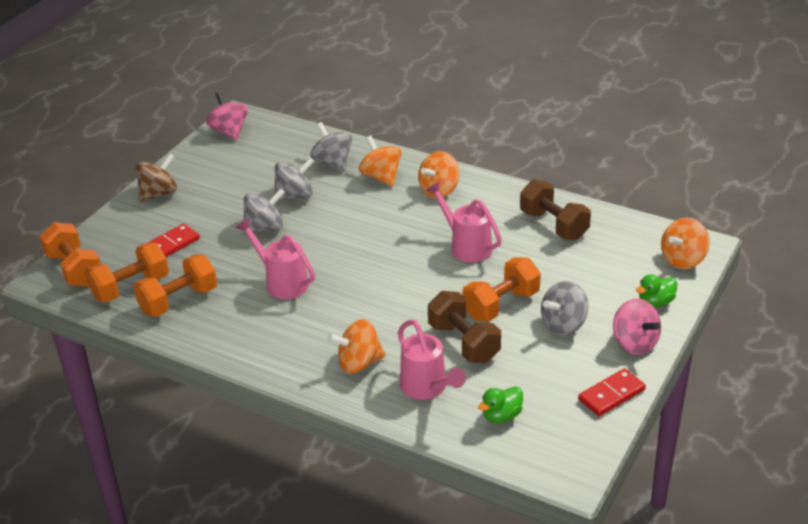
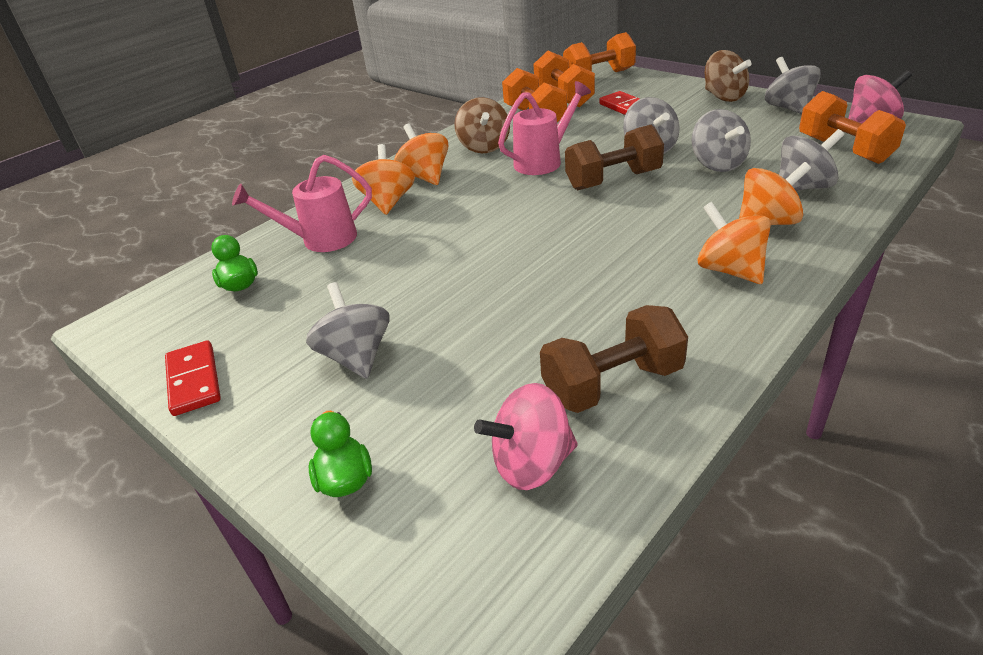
camera: 105 degrees right, 0 degrees up
(193, 163) = (788, 108): none -> grey spinning top
(247, 324) = (484, 147): none -> brown spinning top
(464, 342) = (376, 268): brown dumbbell -> brown dumbbell (613, 180)
(466, 246) = (575, 285): pink watering can -> none
(501, 305) = (430, 304): orange dumbbell -> orange dumbbell (844, 150)
(634, 343) = (269, 427): pink spinning top -> pink spinning top (531, 464)
(683, 259) = (447, 563): orange spinning top -> orange spinning top (425, 177)

